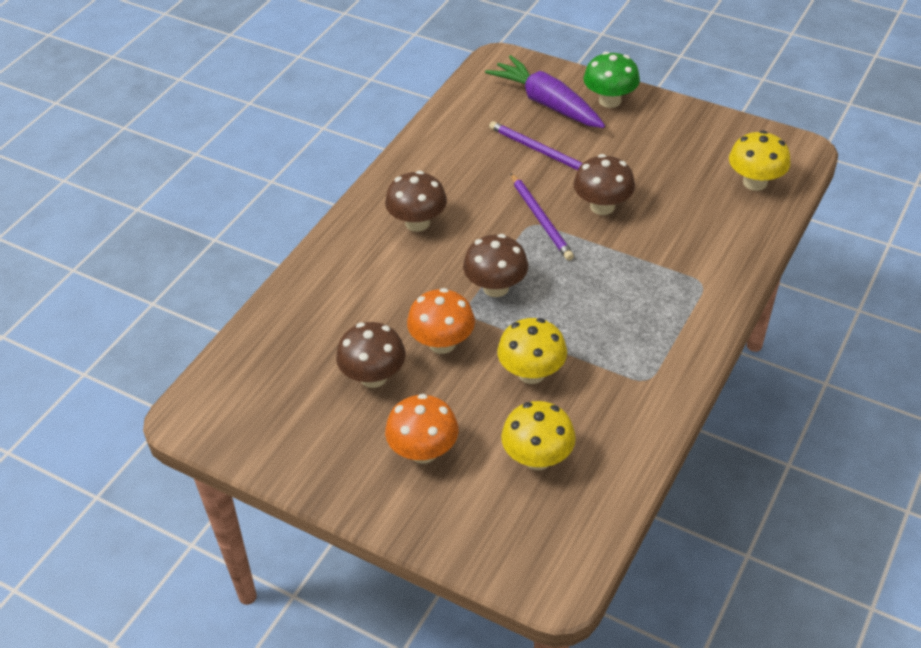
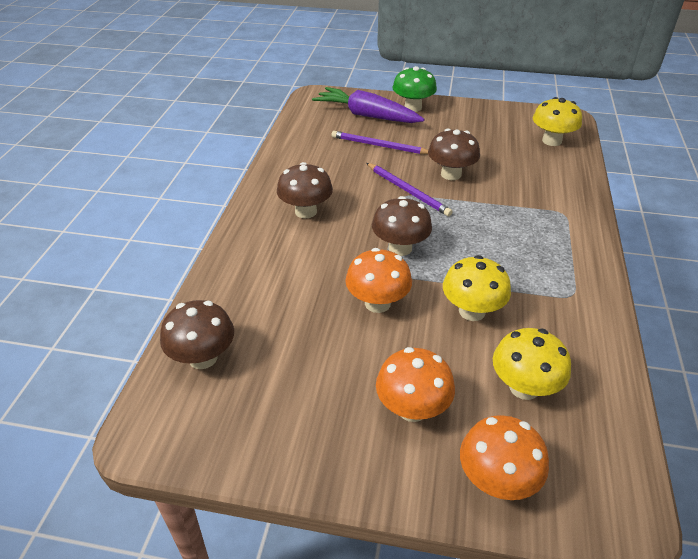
camera: 20 degrees left, 5 degrees down
(373, 377) = (327, 347): brown mushroom -> brown mushroom (203, 358)
(464, 529) = (497, 480): none -> orange mushroom

